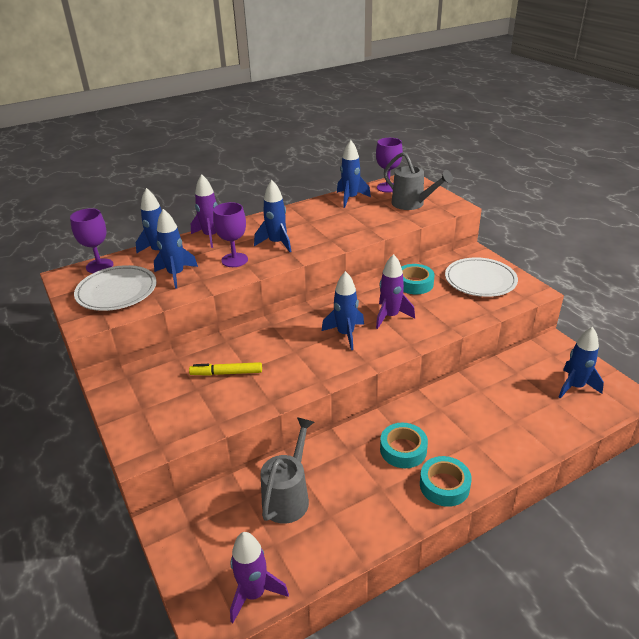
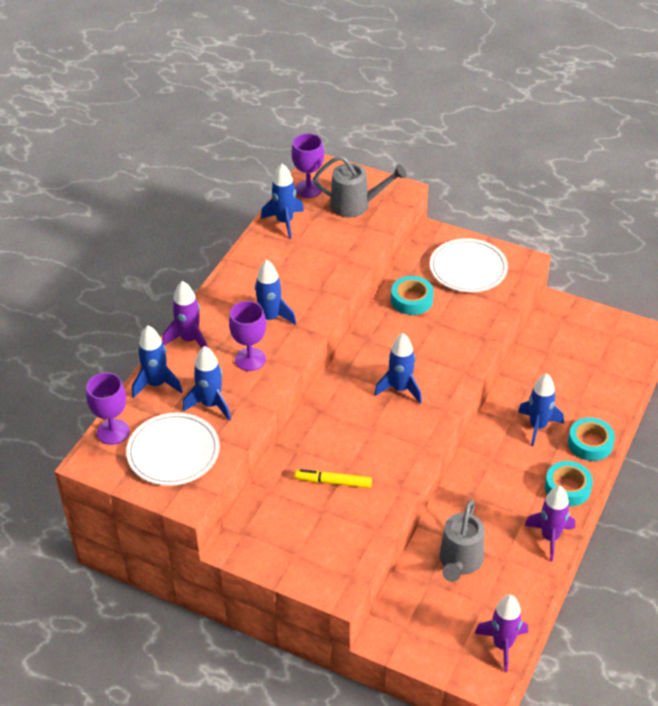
camera: 35 degrees left, 10 degrees up
(226, 373) = (333, 482): yellow marker -> yellow marker turned 45 degrees clockwise
(288, 496) = (459, 562): grey watering can -> grey watering can turned 150 degrees counterclockwise
(390, 316) = (422, 349): purple rocket -> purple rocket (550, 537)
(403, 450) = (513, 474): turquoise tape -> turquoise tape (590, 443)
(575, 387) = (601, 344): blue rocket -> blue rocket (538, 426)

